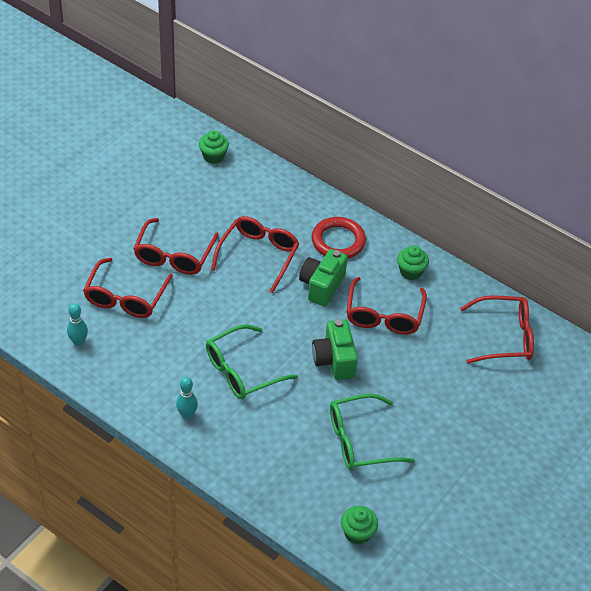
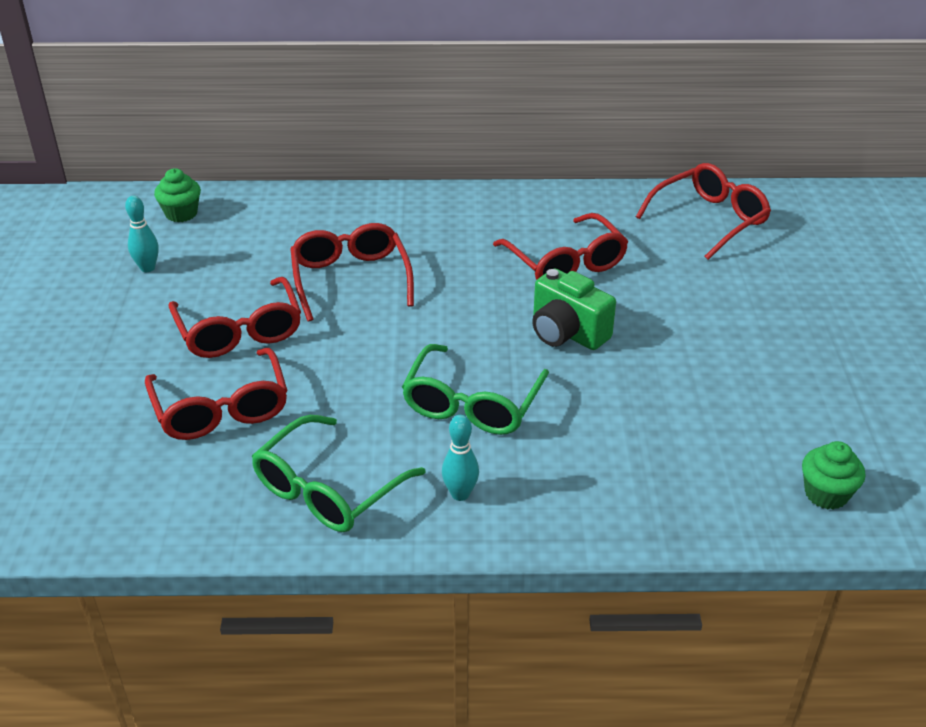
camera: 35 degrees left, 10 degrees down
(78, 342) = (206, 497): turquoise bowling pin -> turquoise bowling pin (147, 268)
(321, 286) = (462, 271): green camera -> none
(338, 241) = (428, 223): red ring -> none
(360, 440) = (699, 395): green glasses -> green glasses (328, 489)
(411, 272) = (542, 212): green cupcake -> none

